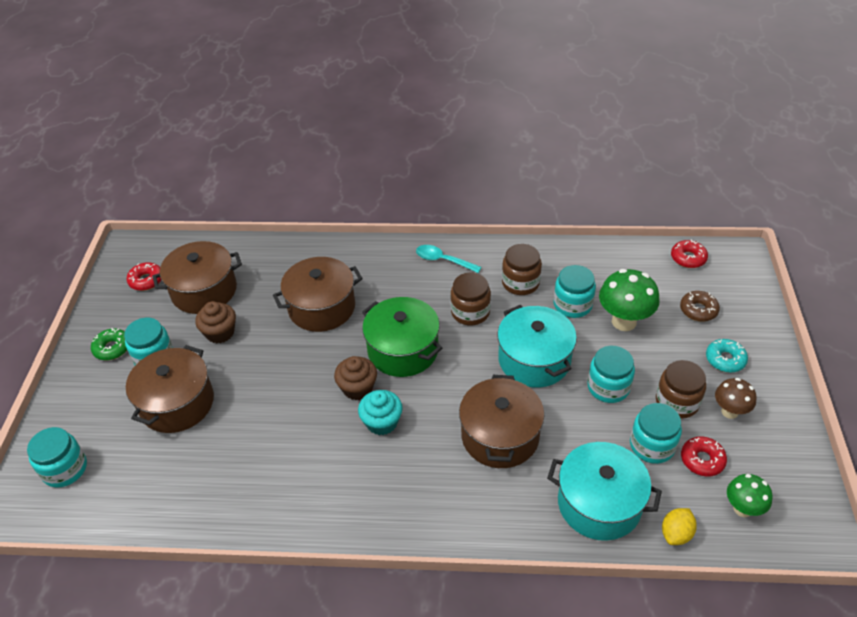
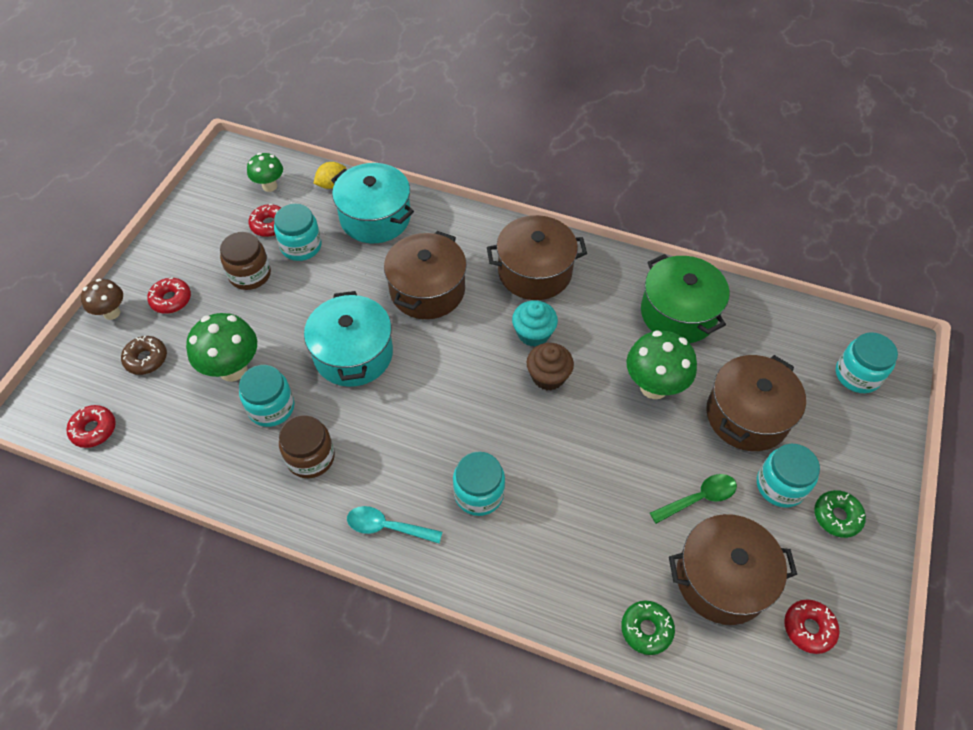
camera: 165 degrees left, 10 degrees up
(220, 333) = (699, 498): brown cupcake -> green spoon
(255, 254) = (646, 629): none -> green donut
(261, 405) = (654, 386): none -> green mushroom
(321, 307) = (566, 498): brown pot -> brown pot (534, 272)
(403, 350) = (486, 407): green pot -> green pot (678, 313)
(443, 260) = (387, 527): turquoise spoon -> turquoise spoon turned 150 degrees clockwise
(470, 312) = (390, 434): brown jar -> none
(608, 387) = (300, 305): turquoise jar -> turquoise jar (479, 493)
(725, 359) = (171, 299): turquoise donut -> red donut
(729, 411) = (212, 254): brown mushroom -> brown mushroom (112, 313)

